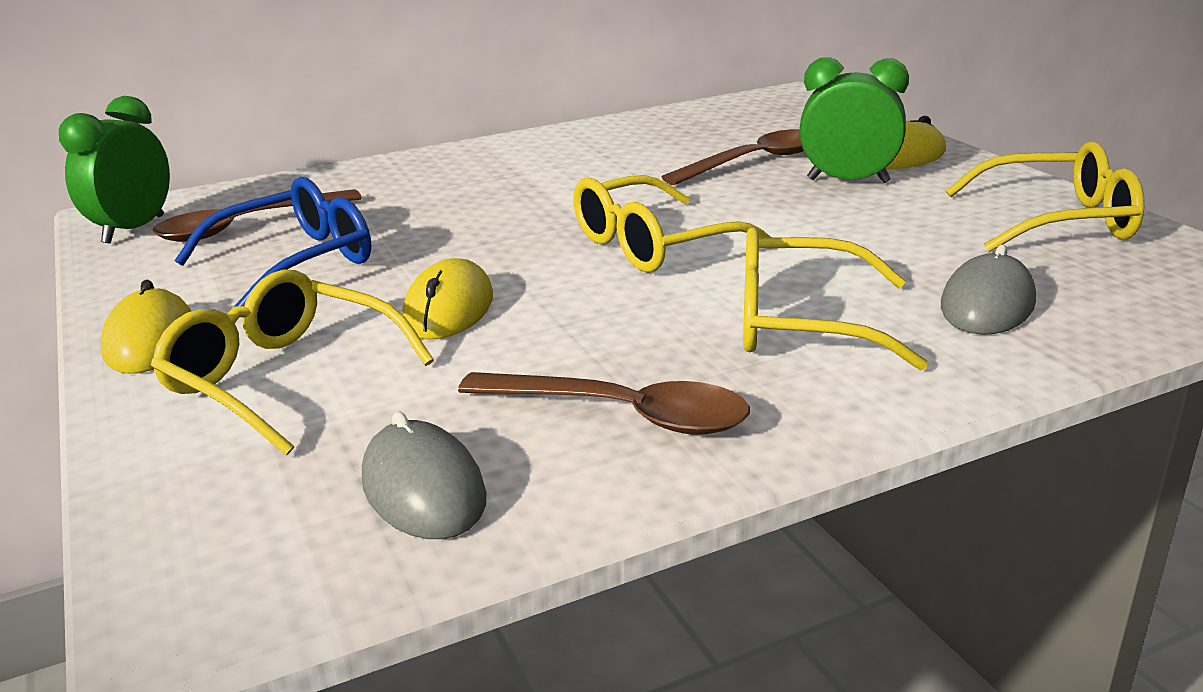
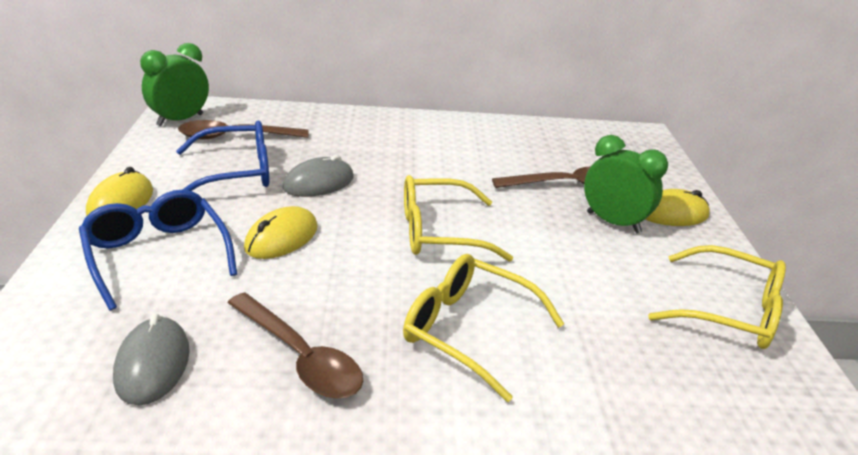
camera: 20 degrees right, 5 degrees up
(283, 378) = (157, 255): yellow glasses -> blue glasses
(987, 304) = (605, 365): grey mouse -> grey mouse (318, 183)

